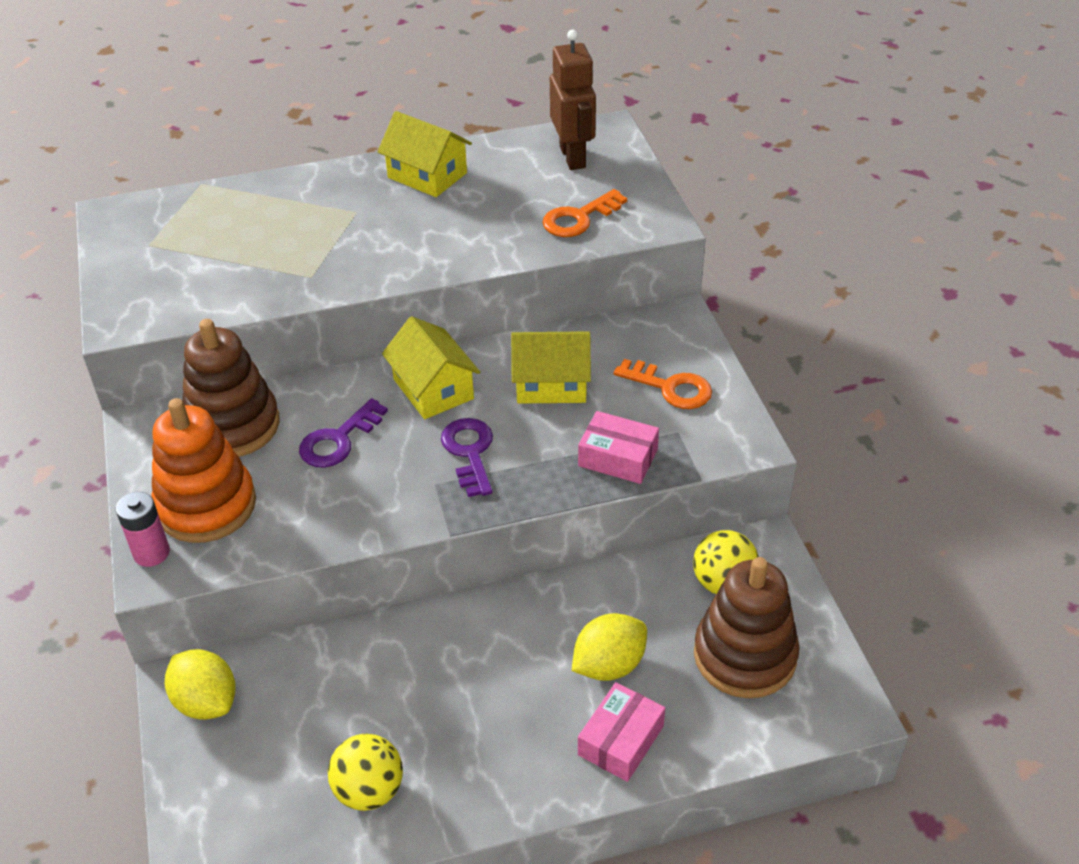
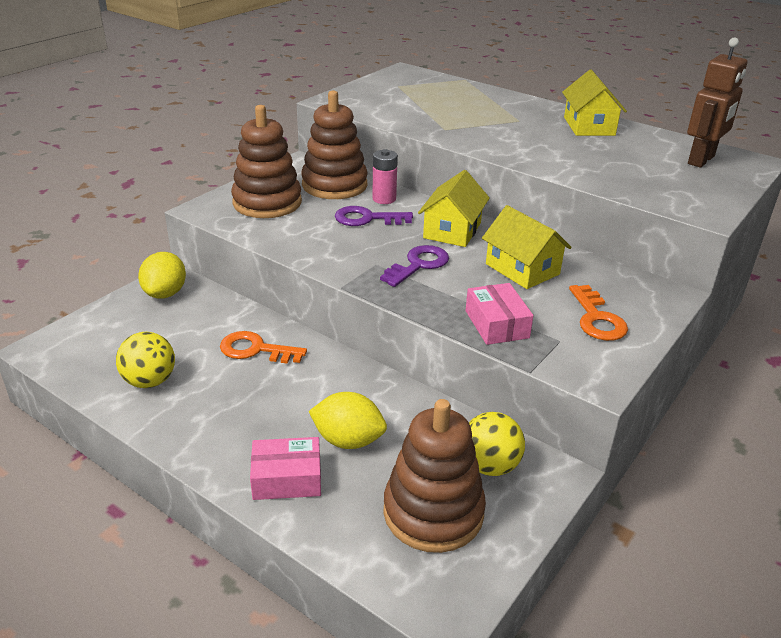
camera: 50 degrees right, 10 degrees down
(151, 553) = (216, 202): pink battery -> pink battery (384, 199)
(206, 505) = (267, 202): orange stacking toy -> brown stacking toy
(579, 218) = (650, 183): orange key -> orange key (256, 350)

